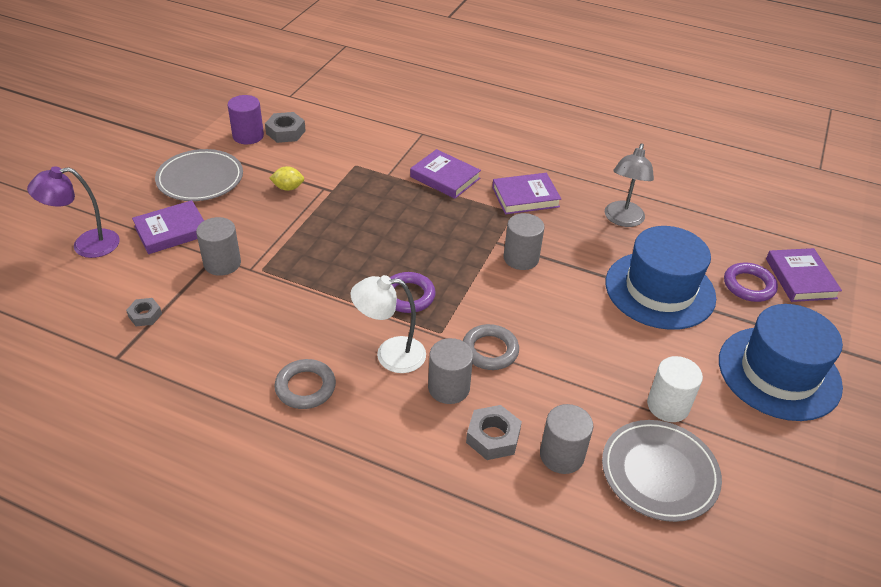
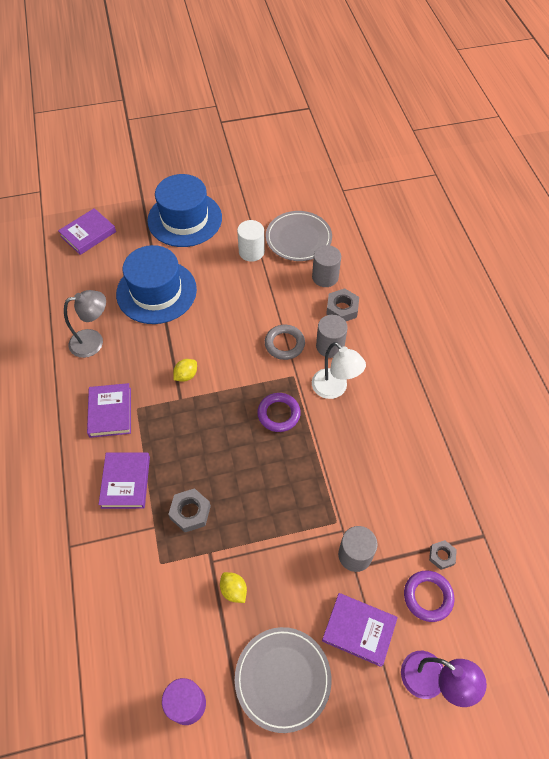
camera: 125 degrees left, 15 degrees up
(285, 132) = (154, 672): grey nut -> grey nut (190, 512)
(305, 387) = (397, 412): grey ring -> none
(521, 258) = (186, 375): grey cylinder -> yellow lemon
(525, 197) = (110, 412): purple book -> purple book turned 45 degrees clockwise
(749, 285) = (116, 254): purple ring -> purple ring (428, 597)

